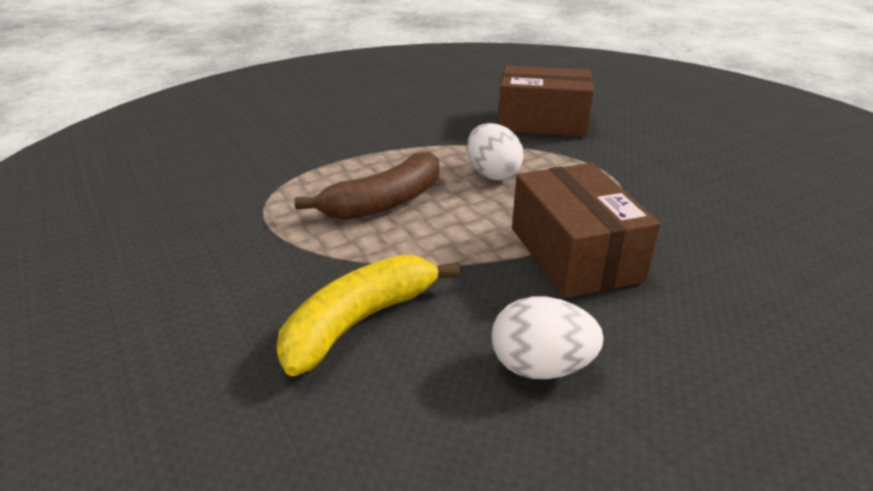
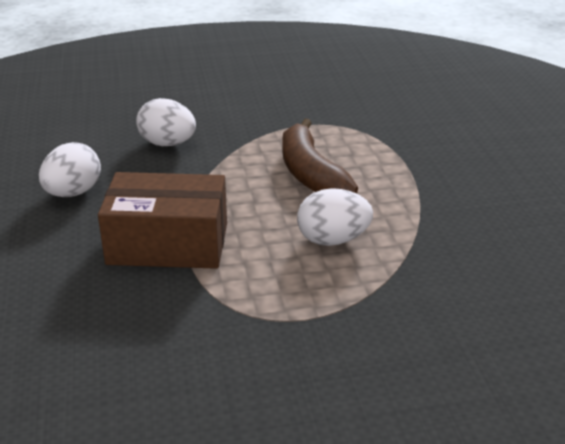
camera: 110 degrees right, 0 degrees up
(359, 322) = (167, 144): yellow banana -> white egg
(542, 122) = (463, 319): brown box -> none

